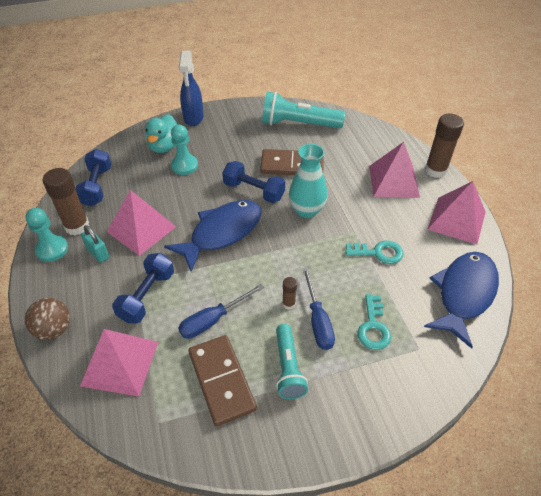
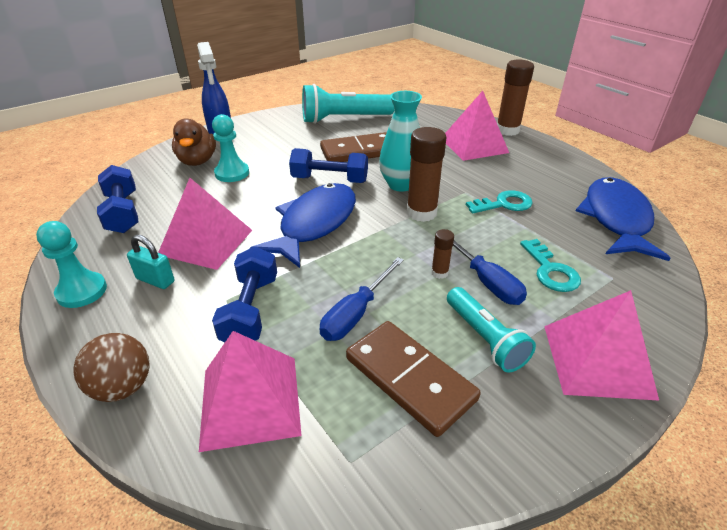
camera: 20 degrees left, 10 degrees down
(77, 226) = (110, 258): brown glue stick -> brown glue stick (421, 213)
(164, 146) = (197, 161): turquoise duck -> brown duck
(457, 220) = (558, 163): pink pyramid -> pink pyramid (597, 360)

